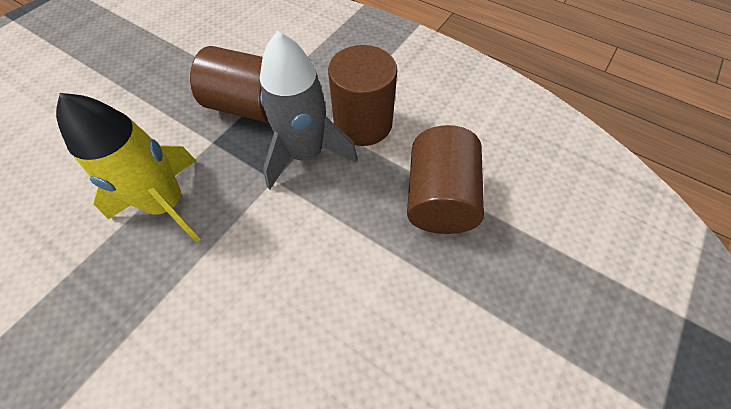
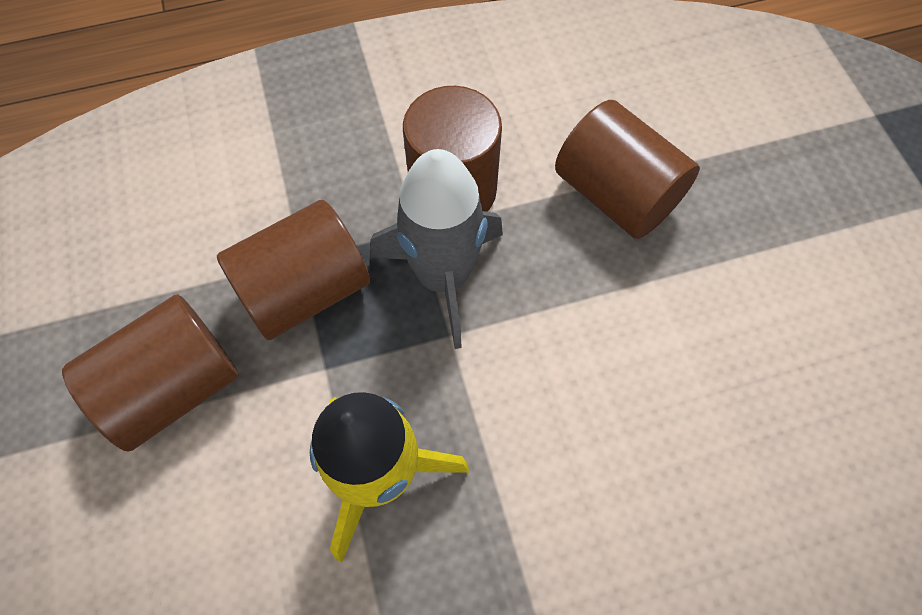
camera: 50 degrees left, 5 degrees up
(161, 96) = (174, 387): none -> brown cylinder

